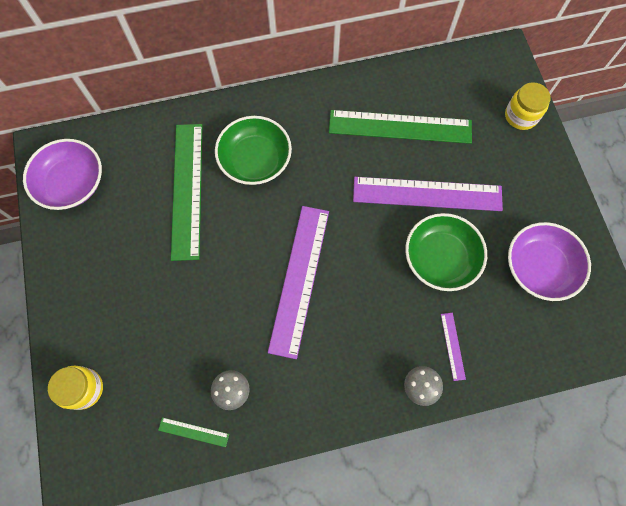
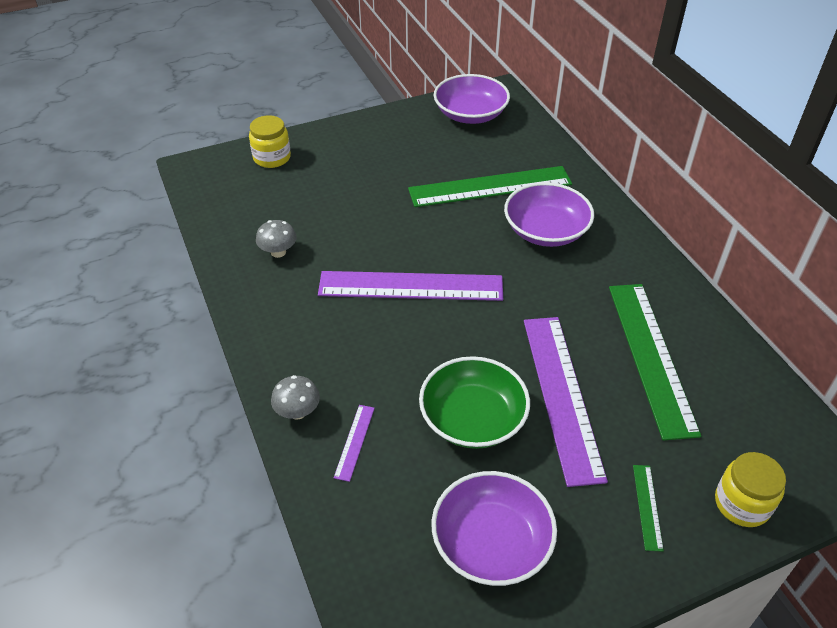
camera: 80 degrees right, 25 degrees down
(193, 432) = (235, 232): green ruler -> green ruler (647, 506)
(255, 160) = (546, 231): green bowl -> purple bowl
(452, 346) = (354, 442): purple ruler -> purple ruler turned 60 degrees counterclockwise

